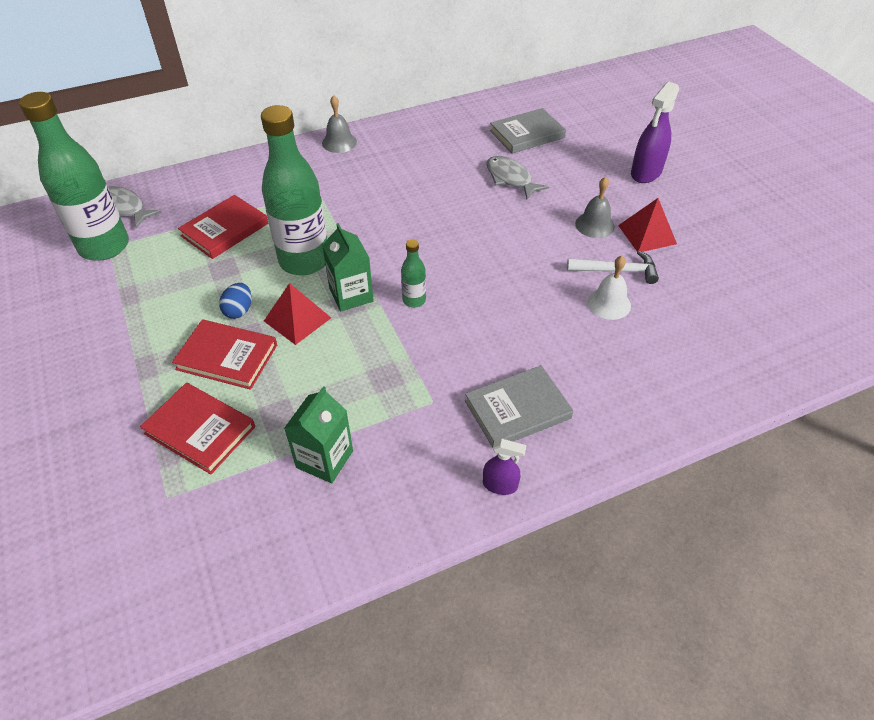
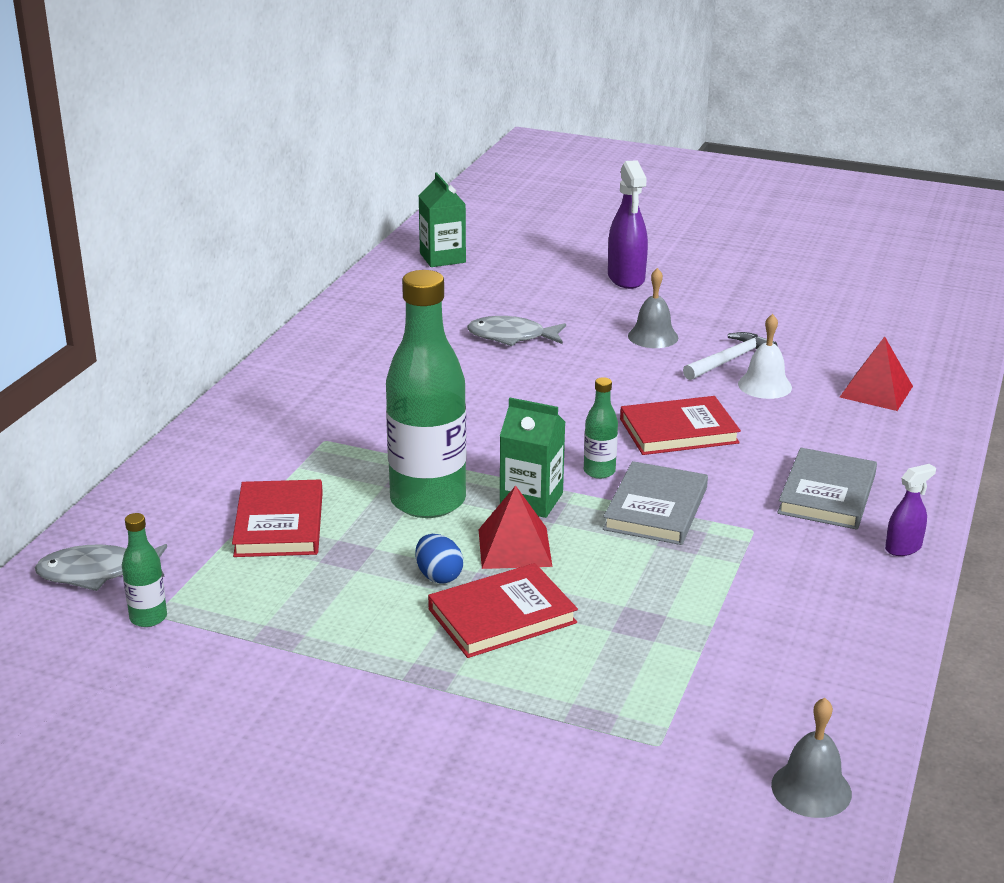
camera: 45 degrees left, 20 degrees down
(104, 246) = (148, 618): green bottle -> green bottle, size x0.44
(200, 430) = (589, 681): red book -> red book (678, 431)
(324, 459) = (742, 623): green carton -> green carton (442, 258)
(339, 142) = (262, 388): grey bell -> grey bell (811, 789)
(527, 134) = (460, 295): grey book -> grey book (656, 508)
(647, 234) = (707, 323): red pyramid -> red pyramid (876, 391)

